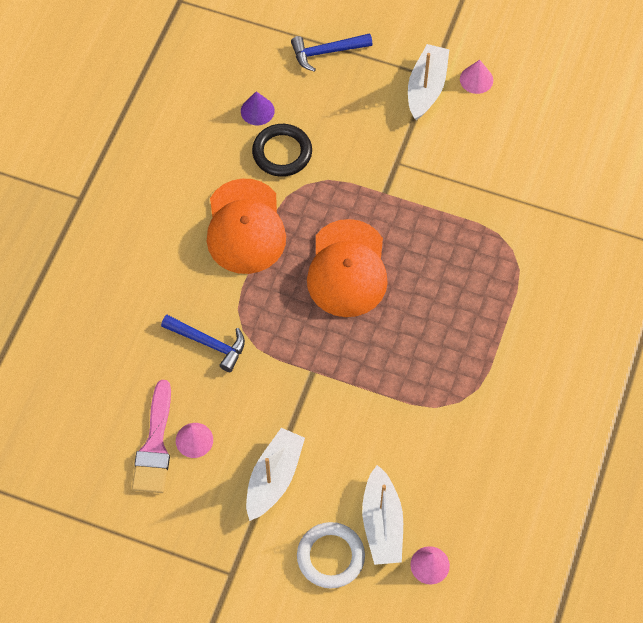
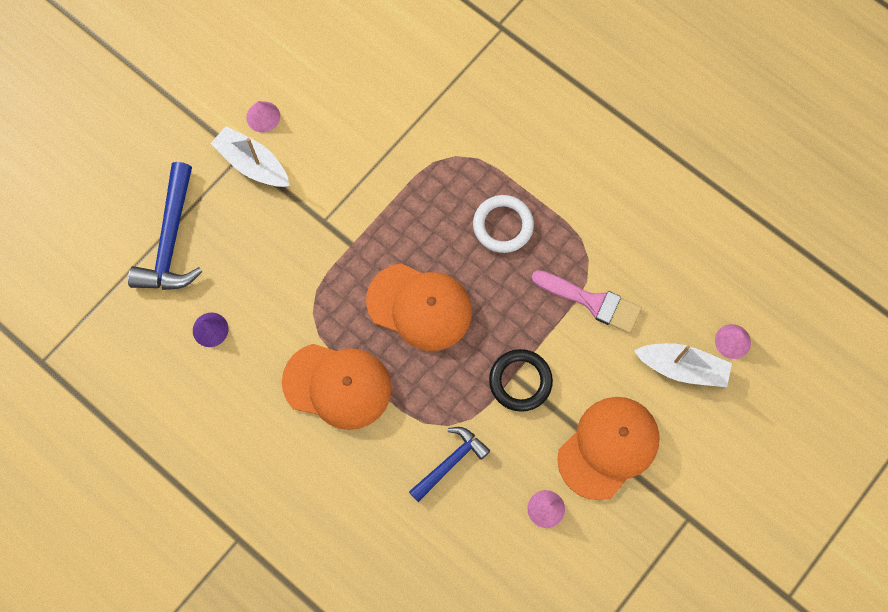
camera: 70 degrees left, 10 degrees up
(155, 445) = (539, 548): pink brush -> pink brush (592, 302)
(274, 478) = (608, 447): white boat -> orange cap
(282, 153) = (268, 322): black ring -> black ring (520, 381)
(327, 52) = (171, 240): blue hammer -> blue hammer, size x1.59
(330, 556) = (699, 423): white ring -> white ring (503, 225)

